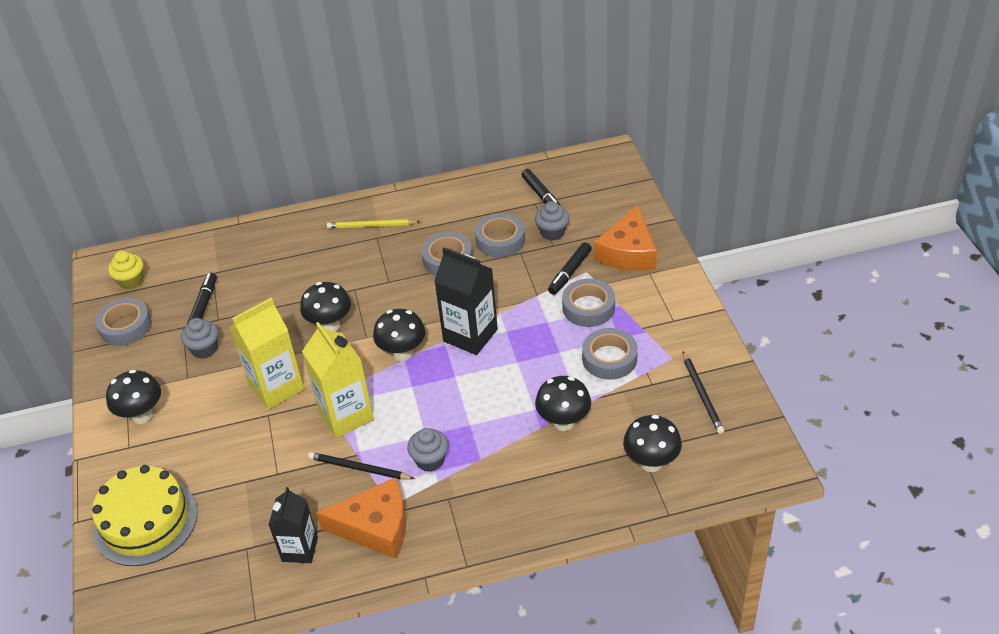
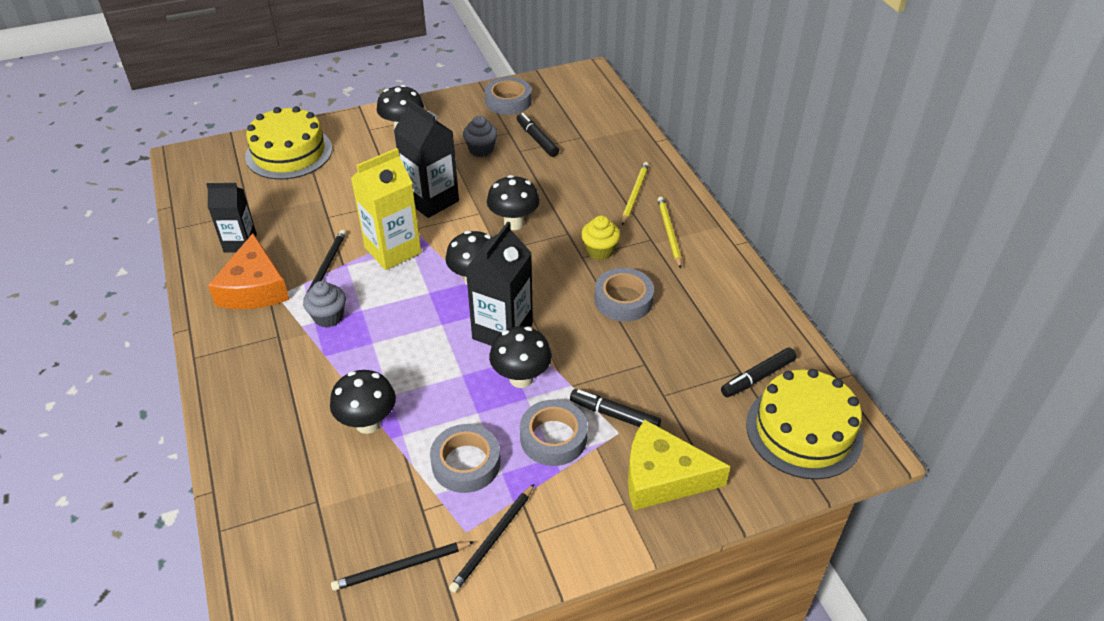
camera: 80 degrees right, 0 degrees up
(131, 281) = (565, 93): yellow cupcake -> yellow cupcake (599, 251)
(203, 305) = (537, 139): black marker -> black marker turned 120 degrees counterclockwise
(276, 387) = (431, 200): yellow carton -> black carton
(313, 243) = (634, 194): none -> yellow pencil
(500, 240) = (664, 343): grey tape -> none
(552, 232) = (687, 393): grey cupcake -> none
(593, 180) = (804, 430): none -> yellow cake
(628, 252) = (662, 477): orange cheese -> yellow cheese
(651, 463) = (297, 511): black mushroom -> black mushroom (521, 378)
(679, 343) = (493, 540): none -> black pencil

